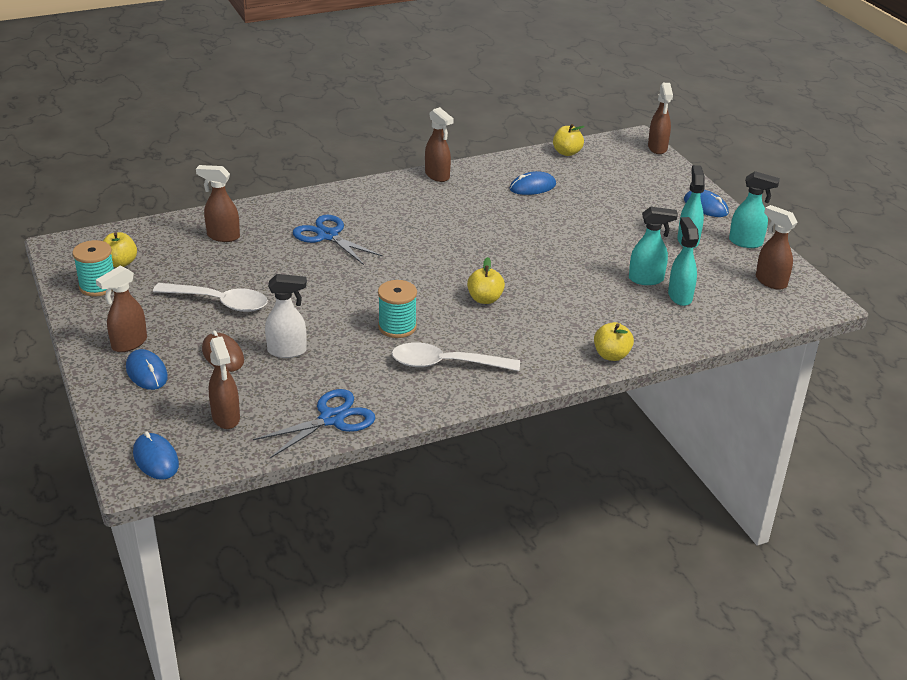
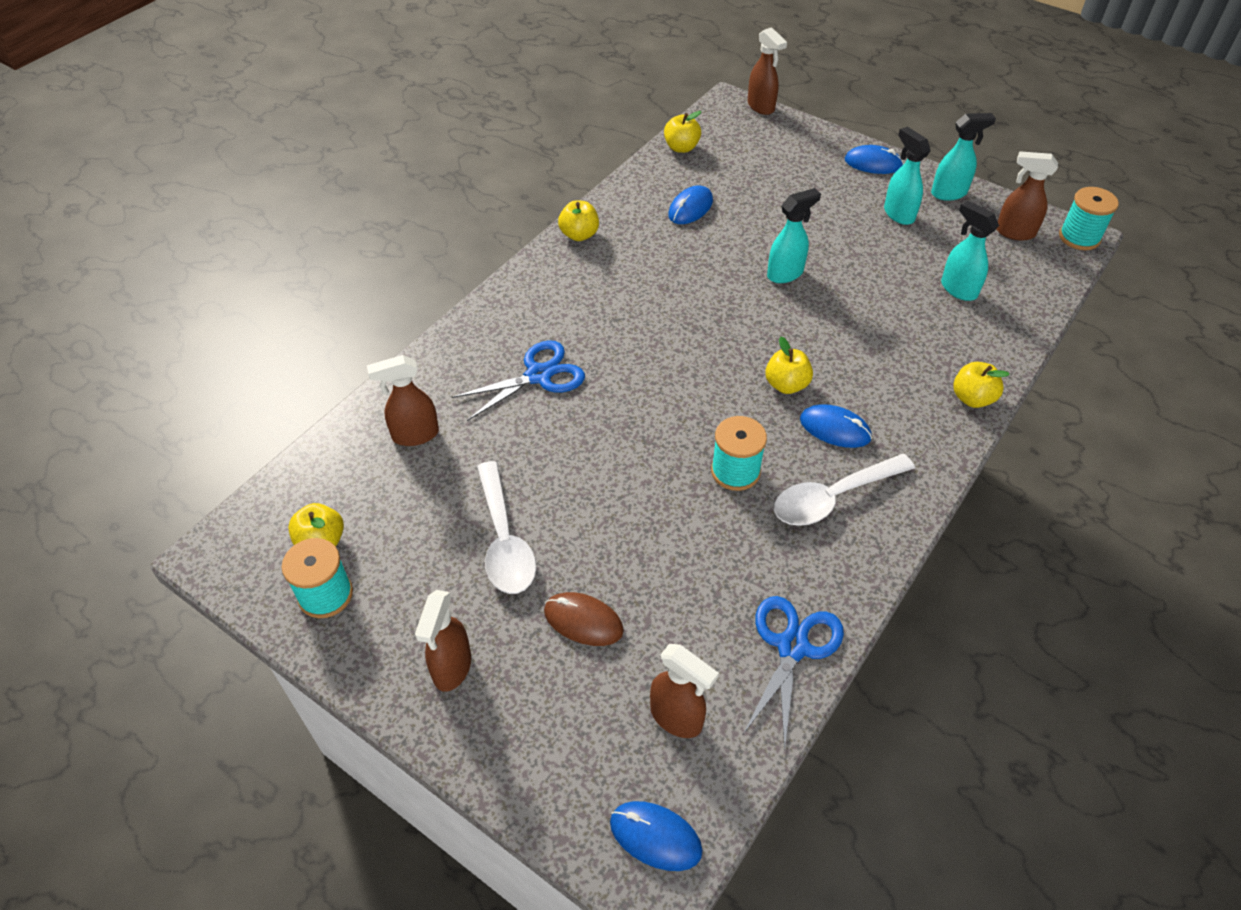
camera: 30 degrees left, 15 degrees up
(146, 372) = (516, 702): blue mouse -> blue mouse (835, 429)
(219, 302) = (504, 540): white spoon -> white spoon turned 90 degrees clockwise
(287, 351) = (651, 572): white spray bottle -> none
(328, 236) = (538, 375): blue scissors -> blue scissors turned 135 degrees clockwise
(437, 176) = (579, 235): brown spray bottle -> yellow apple
(646, 279) = (909, 282): turquoise spray bottle -> turquoise spray bottle (785, 274)
(823, 302) = (1079, 237): none -> turquoise spool

